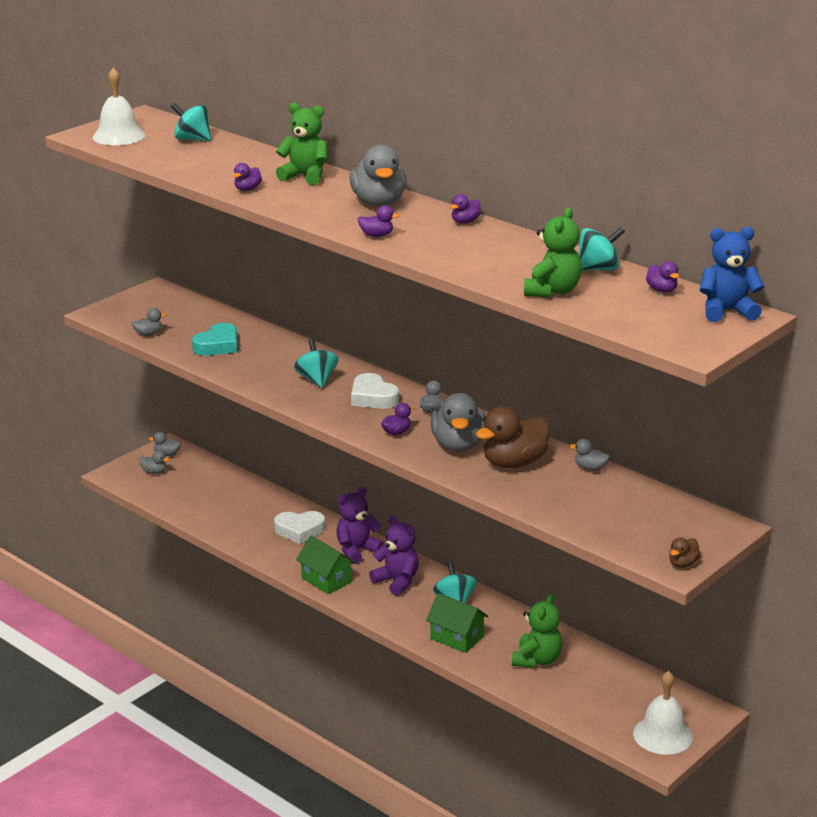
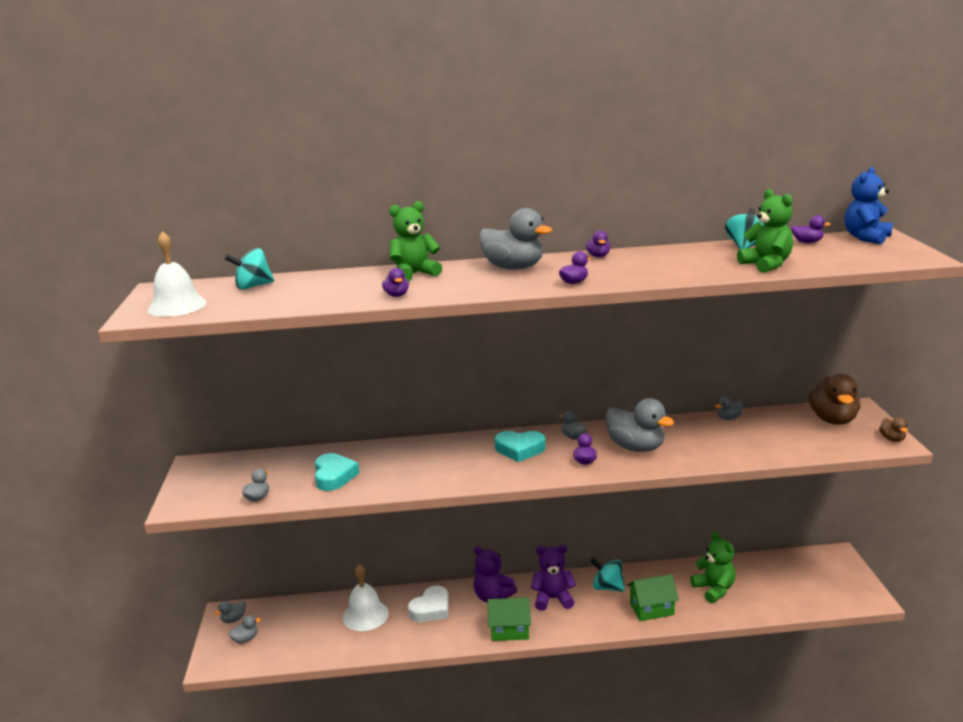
camera: 45 degrees left, 5 degrees down
(317, 380) = (458, 459): turquoise spinning top -> none
(357, 551) = (492, 596): purple teddy bear -> purple teddy bear turned 60 degrees counterclockwise
(373, 397) = (519, 449): white heart -> turquoise heart
(514, 463) = (688, 439): brown duck -> brown duck (833, 420)
(662, 735) = (846, 584): white bell -> white bell (365, 615)

